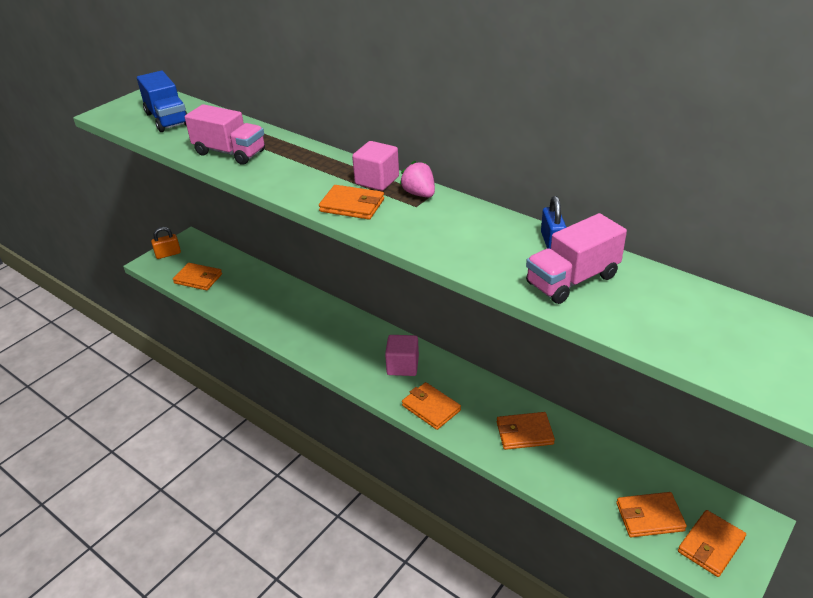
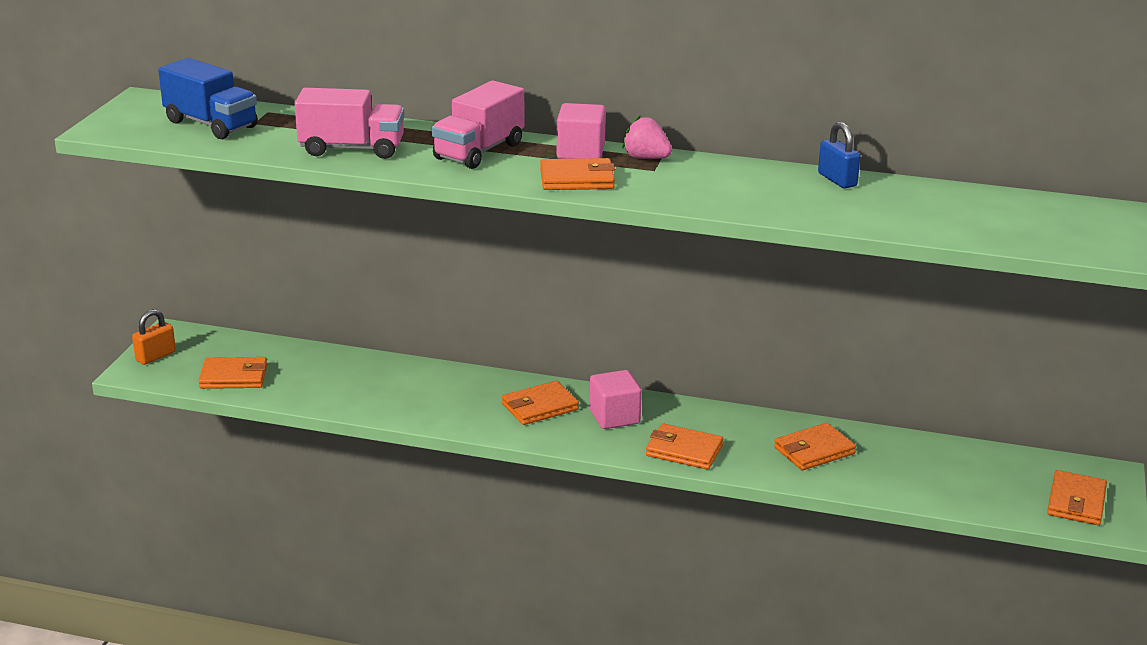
camera: 25 degrees left, 10 degrees down
(572, 280) = (887, 207): pink truck -> pink truck (479, 151)
(649, 517) = (1000, 493): orange wallet -> orange wallet (540, 407)

